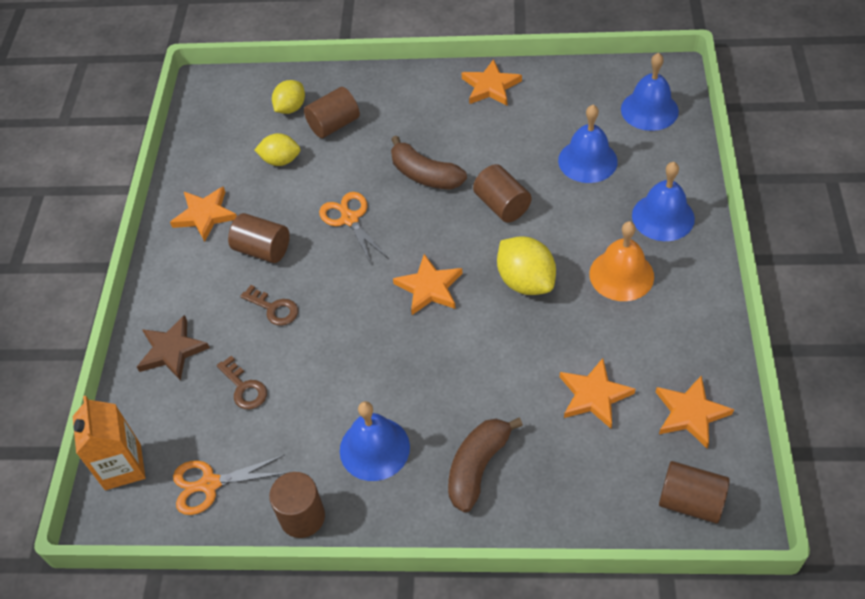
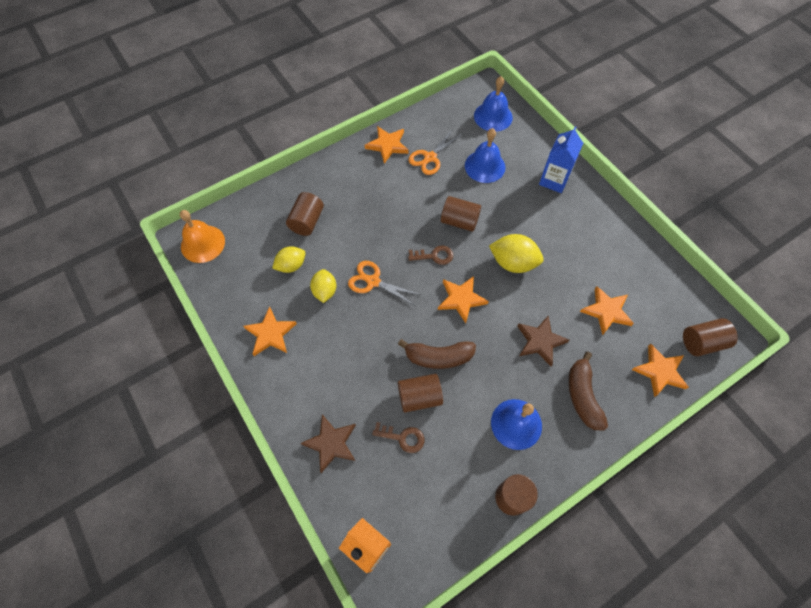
camera: 40 degrees left, 10 degrees up
(210, 484) = (437, 517): orange scissors -> orange scissors (430, 157)
(262, 250) = (333, 335): brown cylinder -> brown cylinder (419, 397)
(274, 308) = (375, 371): brown key -> brown key (434, 256)
(290, 108) = (266, 224): yellow lemon -> yellow lemon (325, 291)
(425, 175) = (396, 226): brown banana -> brown banana (438, 357)
(481, 381) = (540, 341): none -> brown star
(621, 275) = (561, 228): orange bell -> orange bell (203, 243)
(663, 217) = (554, 180): blue bell -> blue carton
(690, 413) = (661, 291): orange star -> orange star (659, 371)

